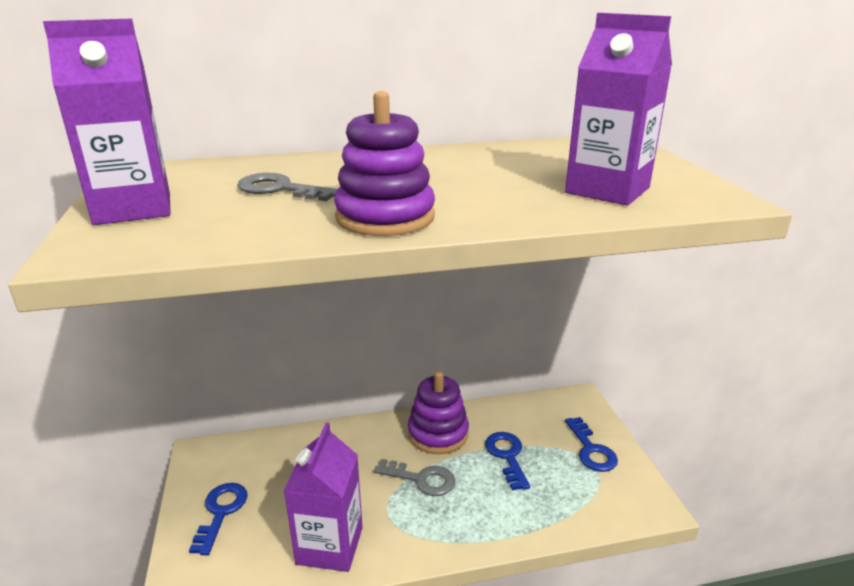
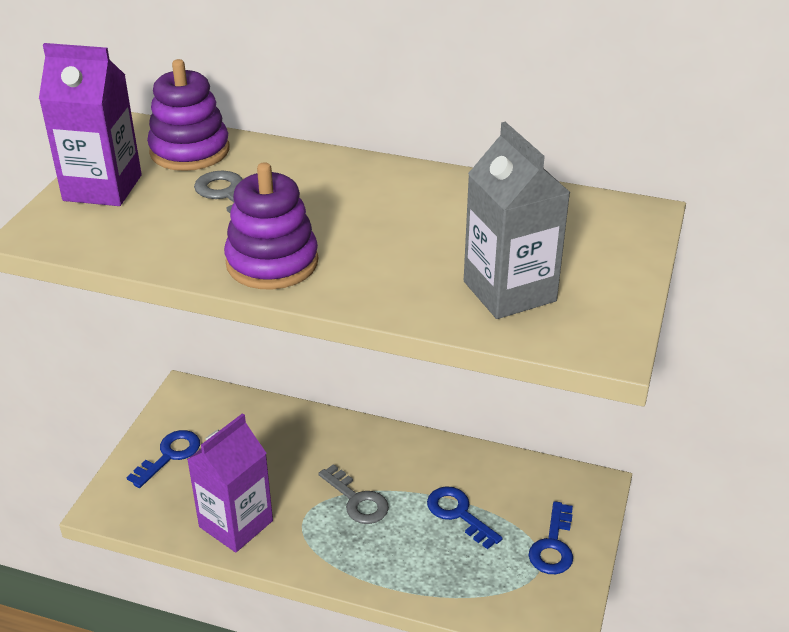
camera: 30 degrees right, 10 degrees up
(438, 433) = (409, 461): purple stacking toy -> purple stacking toy (190, 151)
(507, 456) = (458, 514): blue key -> blue key turned 60 degrees counterclockwise
(607, 190) = (509, 291): purple carton -> grey carton

